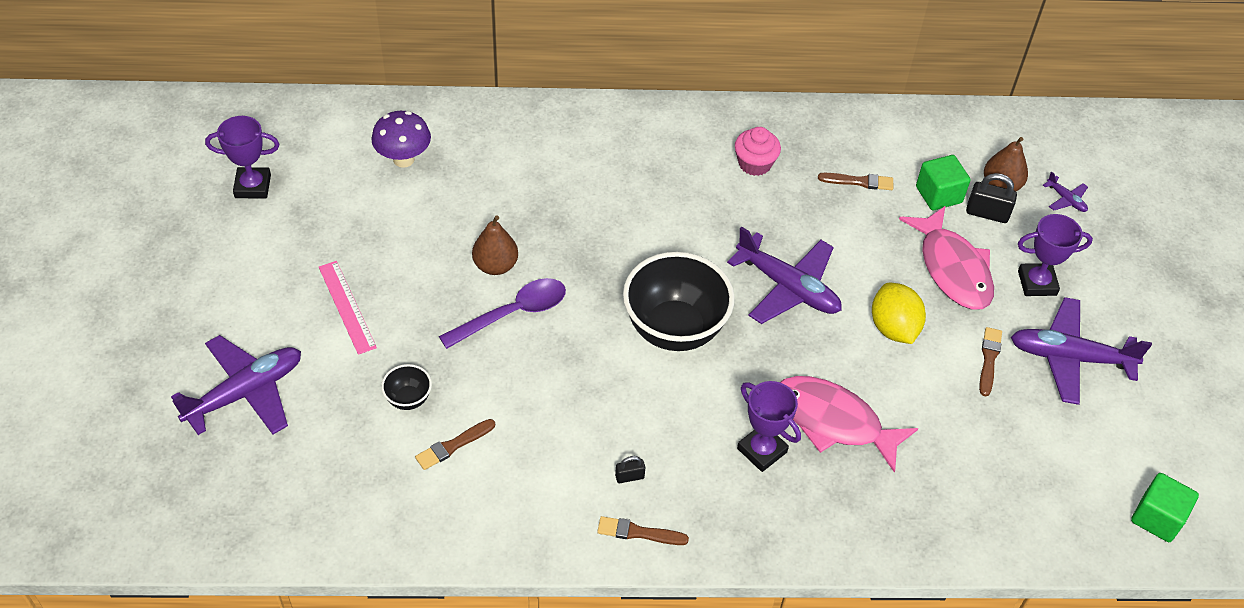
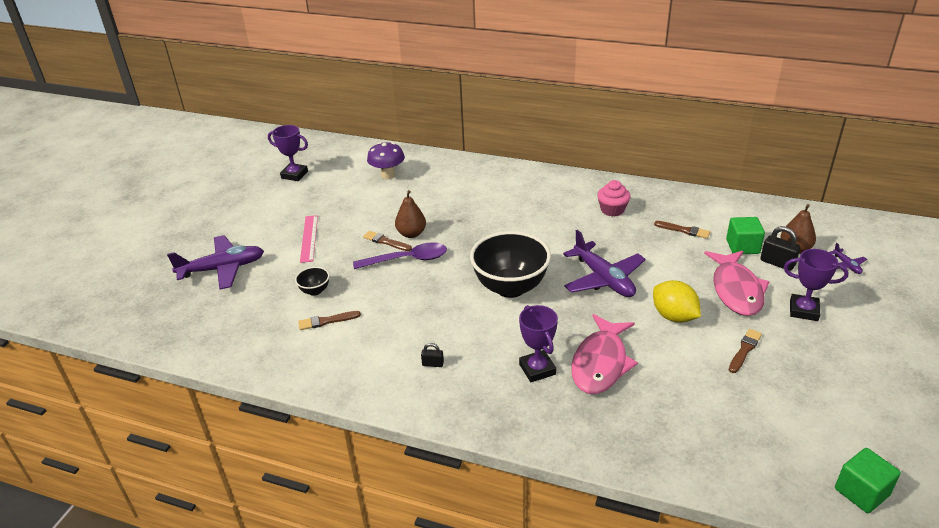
camera: 25 degrees right, 15 degrees down
(638, 532) = (420, 399): brown brush -> brown brush (386, 242)
(833, 421) = (600, 363): pink fish -> pink fish turned 120 degrees counterclockwise
(893, 328) = (674, 316): yellow lemon -> yellow lemon turned 45 degrees counterclockwise
(1069, 357) = (815, 362): purple plane -> none

